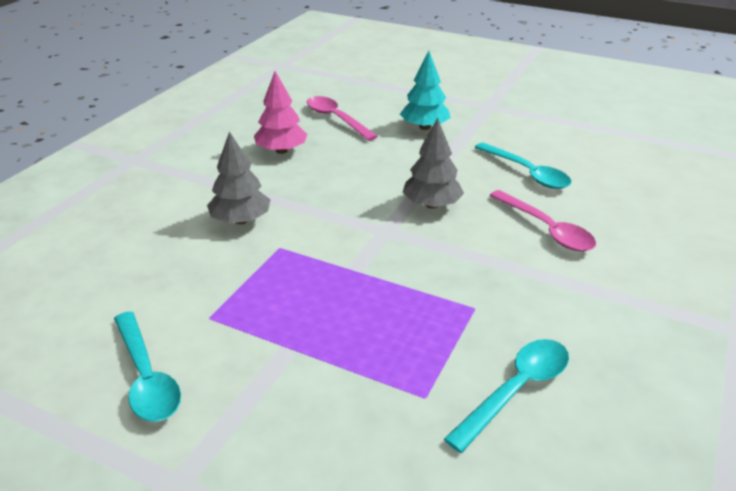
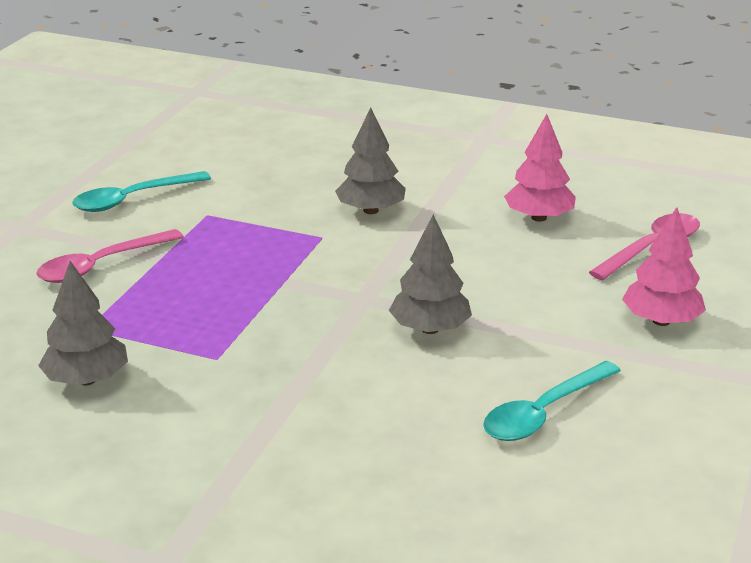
camera: 85 degrees right, 5 degrees down
(424, 127) = (661, 321): turquoise tree -> pink tree
(517, 390) = (87, 380): turquoise spoon -> grey tree
(546, 229) = (385, 420): pink spoon -> pink spoon (100, 265)

